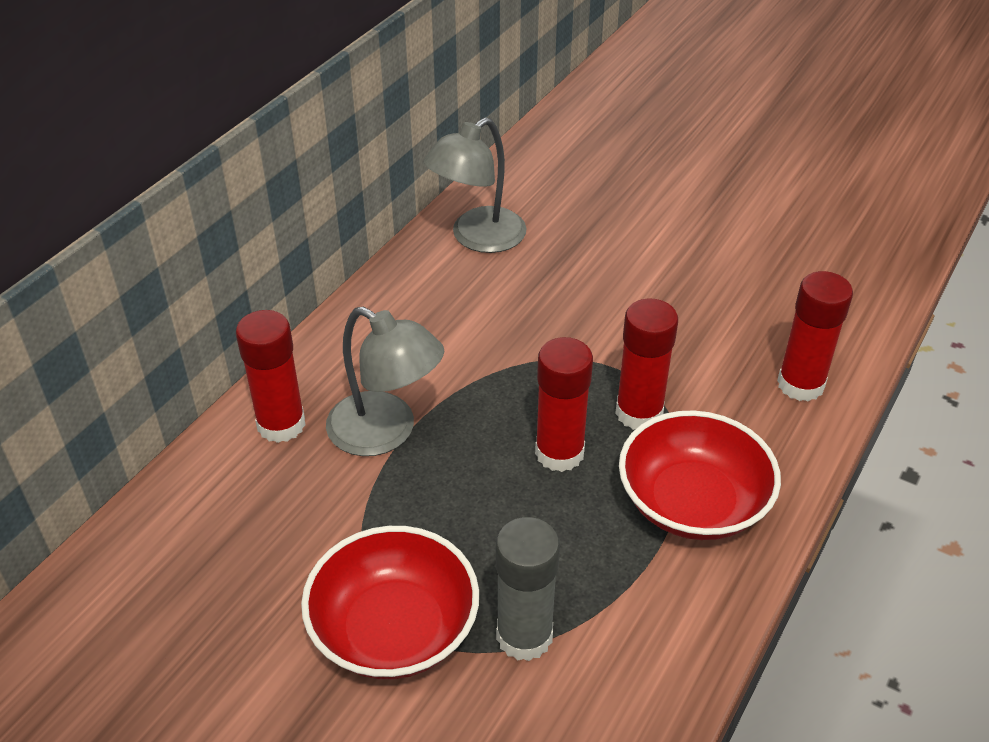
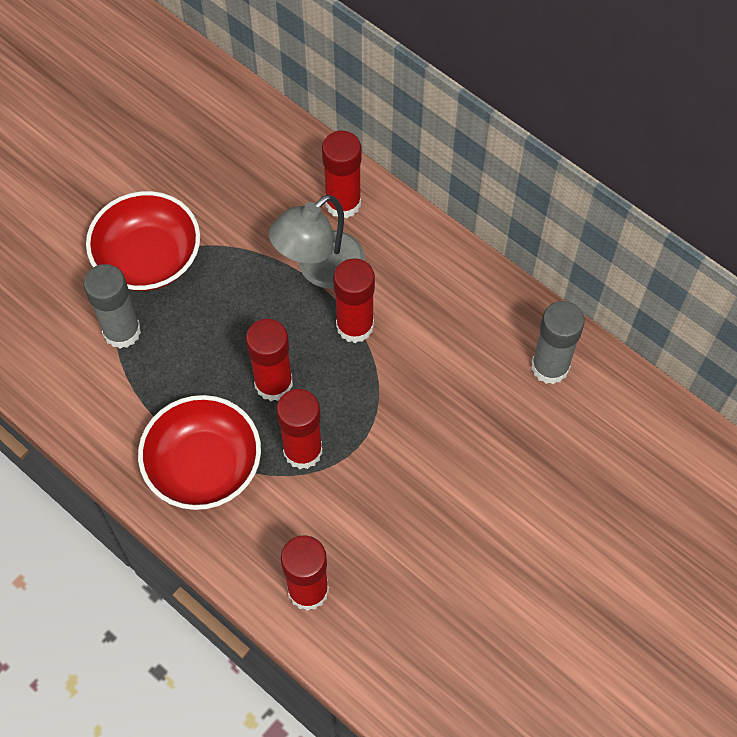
camera: 100 degrees right, 20 degrees up
(461, 390) = (355, 326): none -> red glue stick
(477, 238) = (550, 367): grey lamp -> grey glue stick

